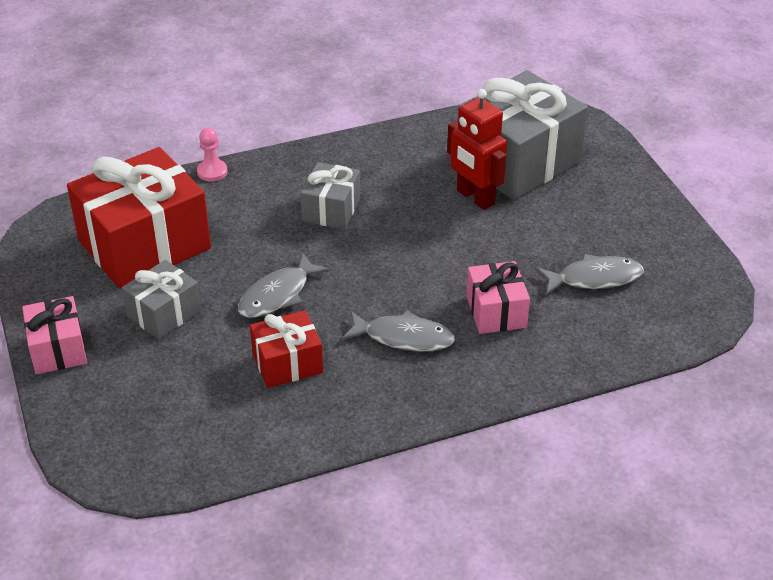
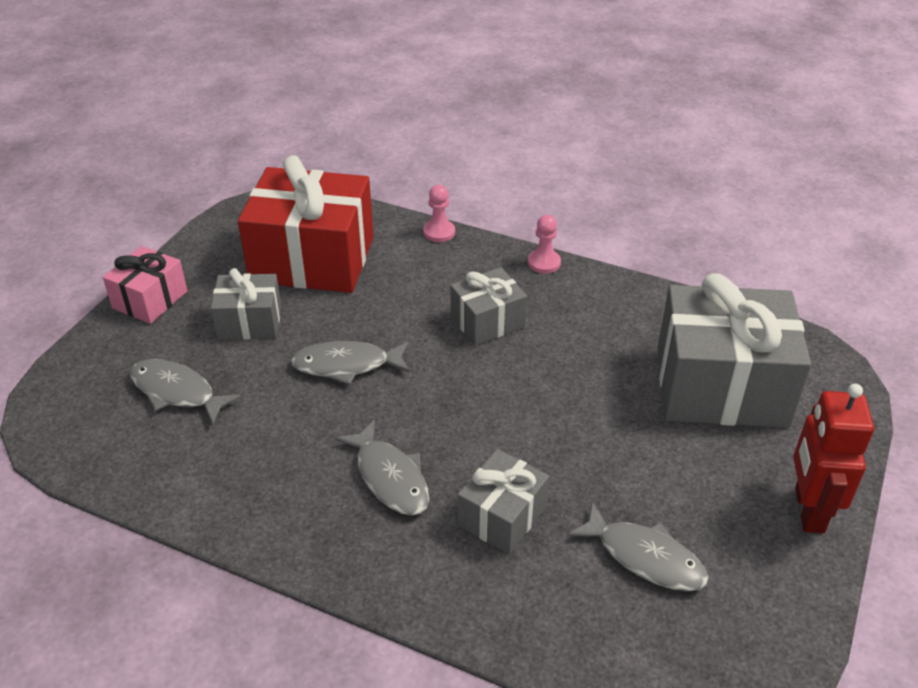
camera: 45 degrees right, 0 degrees up
(183, 389) = (177, 392): none -> grey fish
(287, 363) = (273, 428): red gift -> none
(315, 150) = (544, 263): none -> pink pawn
(475, 197) = (630, 393): red robot -> red robot (808, 510)
(496, 311) = (502, 516): pink gift -> grey gift

